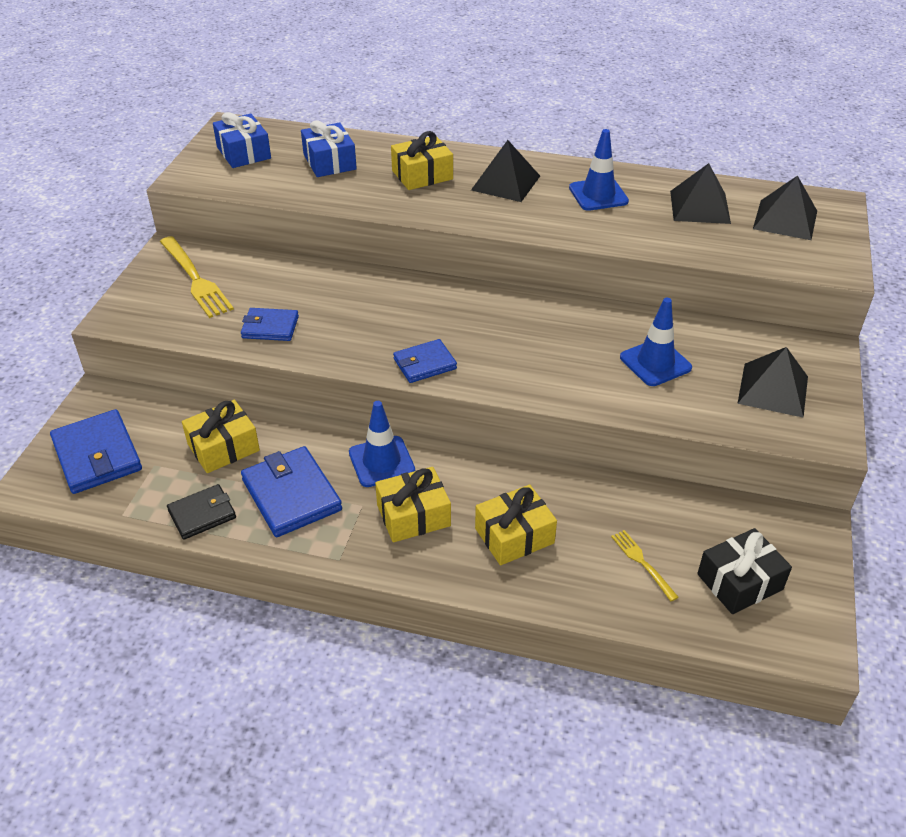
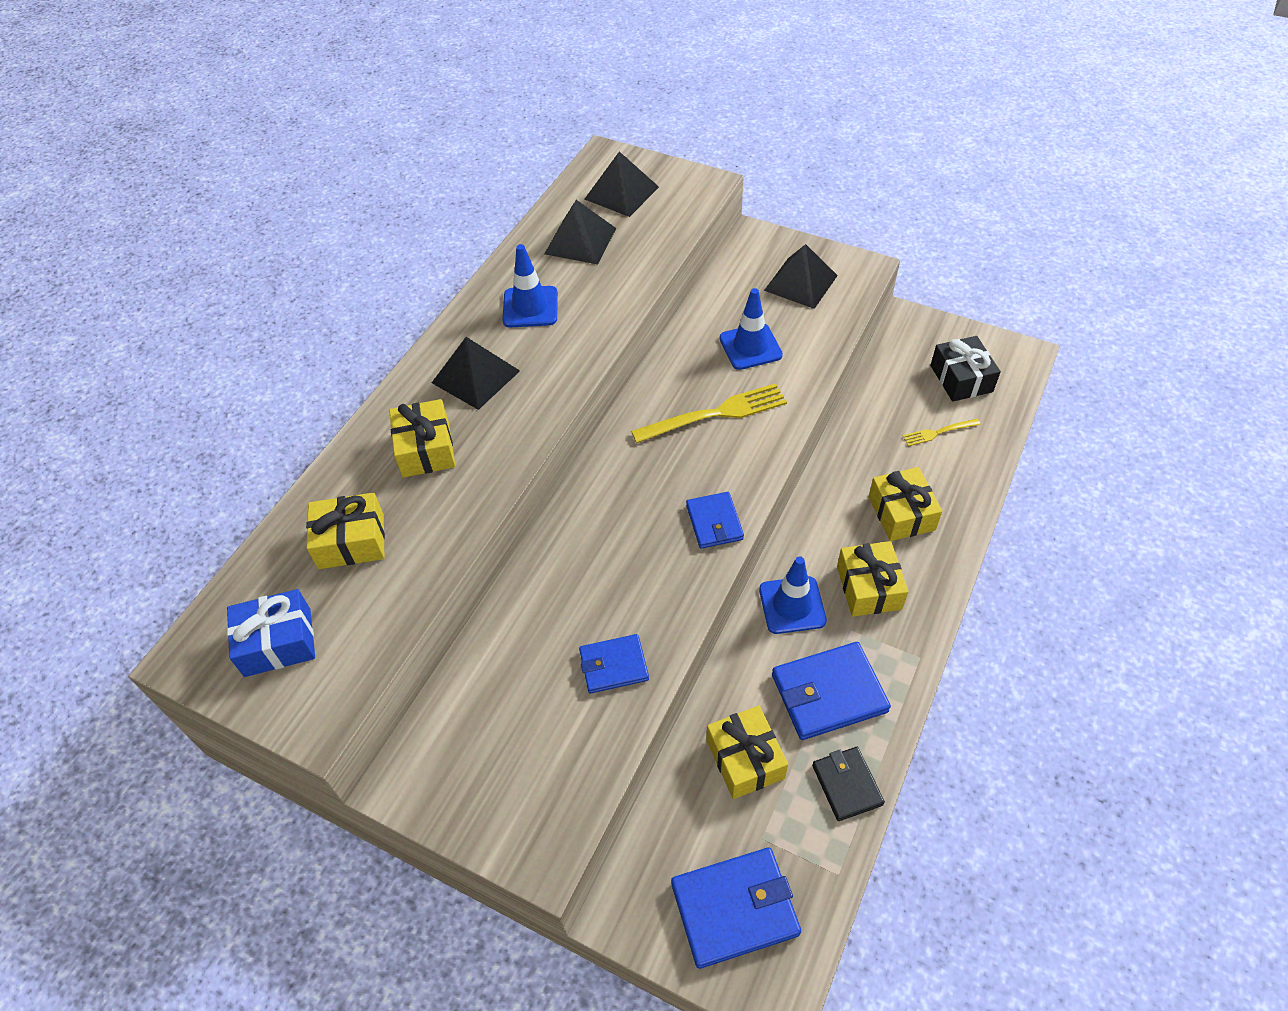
camera: 75 degrees left, 10 degrees up
(196, 279) = (487, 749): yellow fork -> yellow fork (716, 413)
(270, 327) = (614, 665): blue wallet -> blue wallet turned 60 degrees clockwise
(329, 162) = (351, 541): blue gift -> yellow gift

